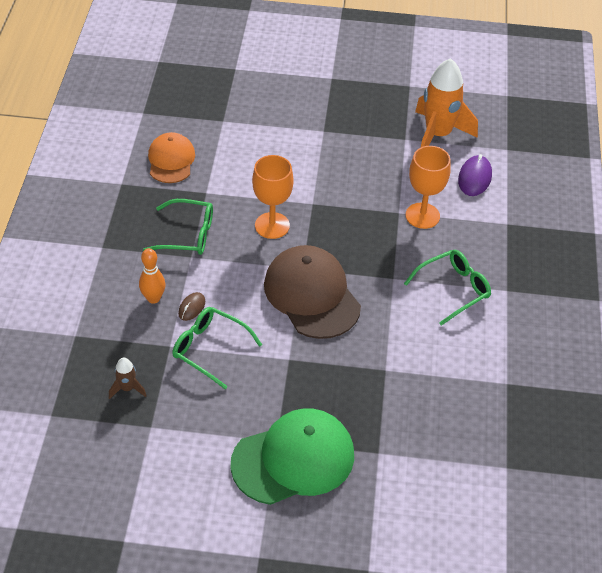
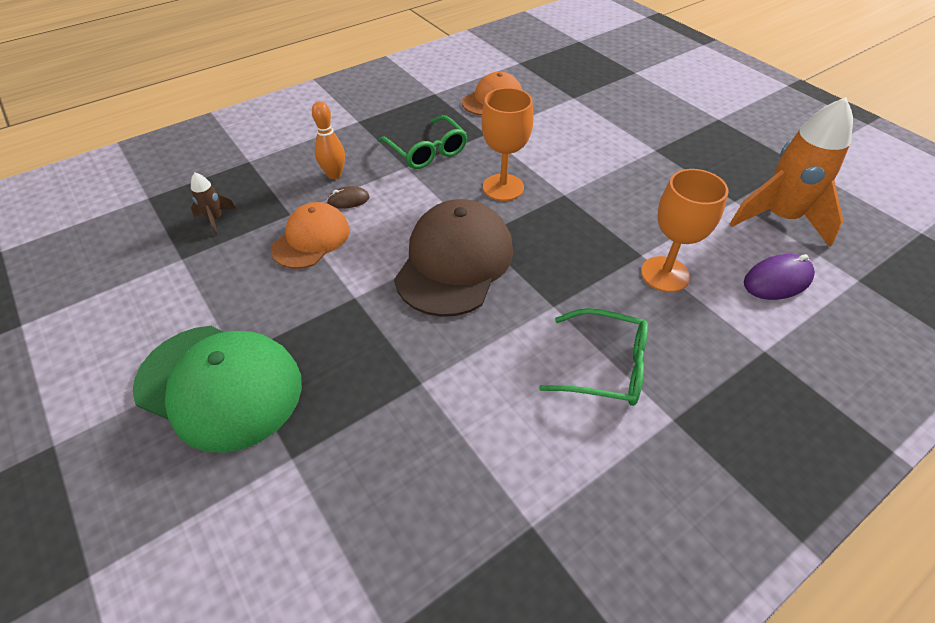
camera: 50 degrees right, 0 degrees up
(210, 349) = (311, 239): green glasses -> orange cap

